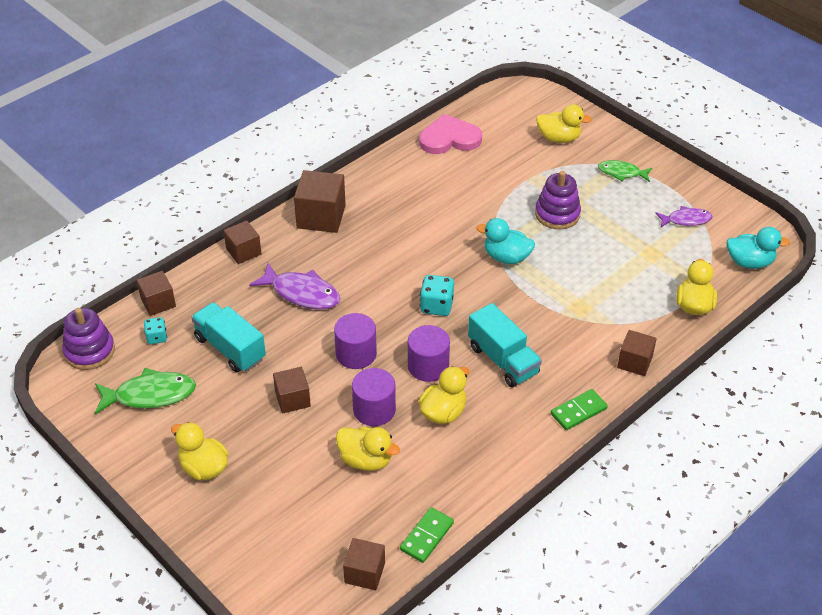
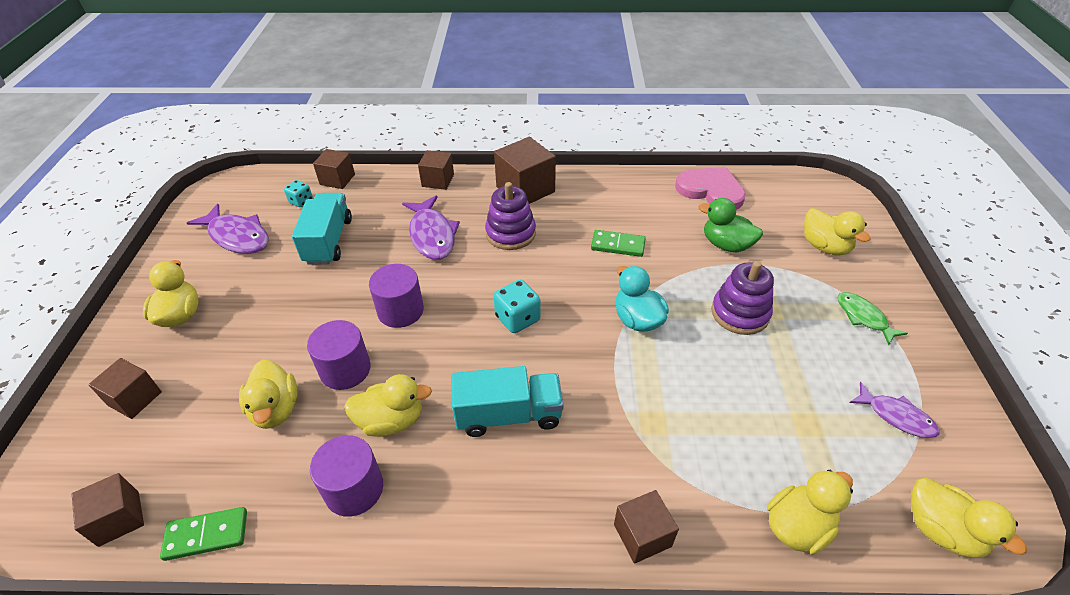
camera: 45 degrees right, 0 degrees up
(89, 351) = (255, 183): purple stacking toy -> purple stacking toy (510, 233)
(150, 395) = (237, 237): green fish -> purple fish
(292, 399) = (307, 311): brown cube -> brown cube (135, 398)
(428, 366) = (438, 366): purple cylinder -> purple cylinder (354, 489)
(502, 173) = (726, 245): none -> green duck
(503, 360) = (508, 415): turquoise truck -> turquoise truck turned 105 degrees counterclockwise
(578, 411) = (510, 537): green domino -> green domino (618, 245)
(749, 262) = (941, 530): turquoise duck -> yellow duck

